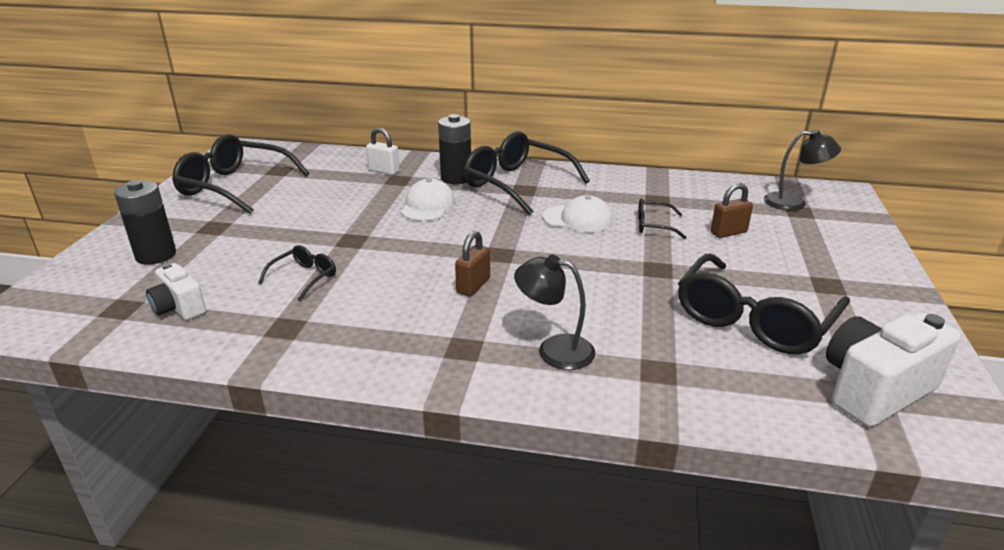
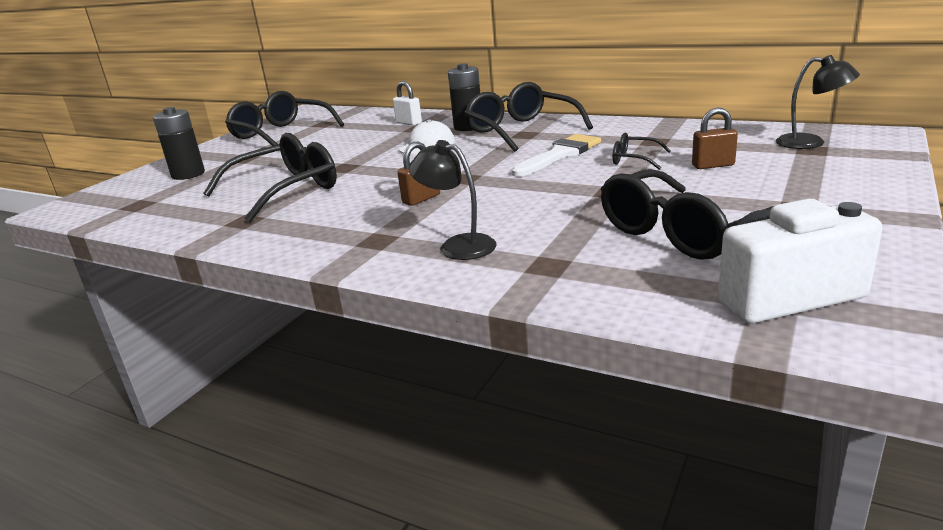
camera: 20 degrees right, 5 degrees down
(179, 308) = (177, 206): white camera -> none
(304, 278) = (285, 190): black glasses -> black glasses, size x2.10
(578, 219) = (560, 154): white cap -> white brush

